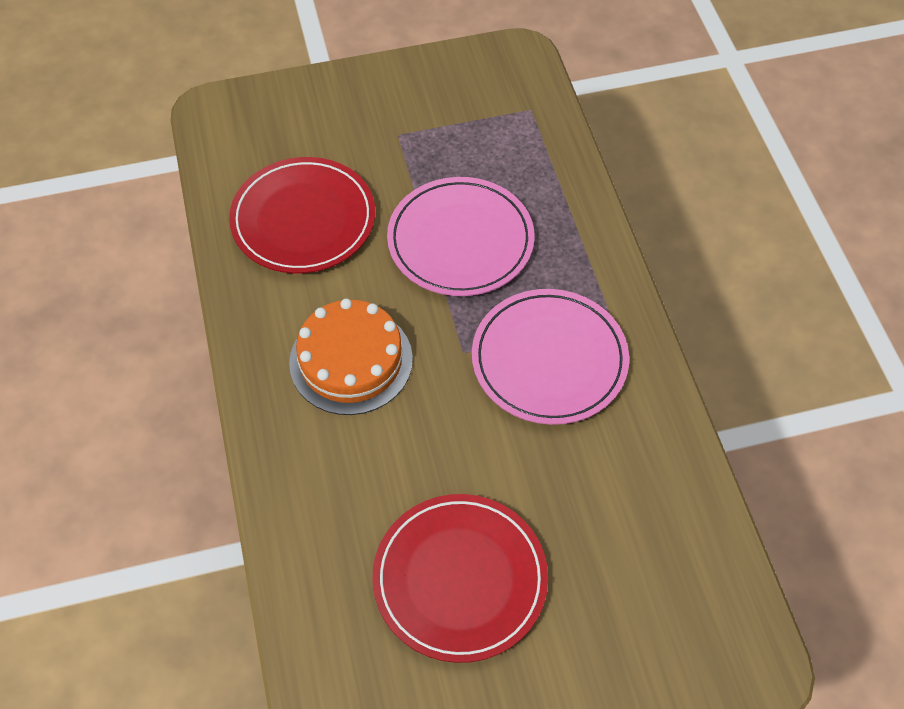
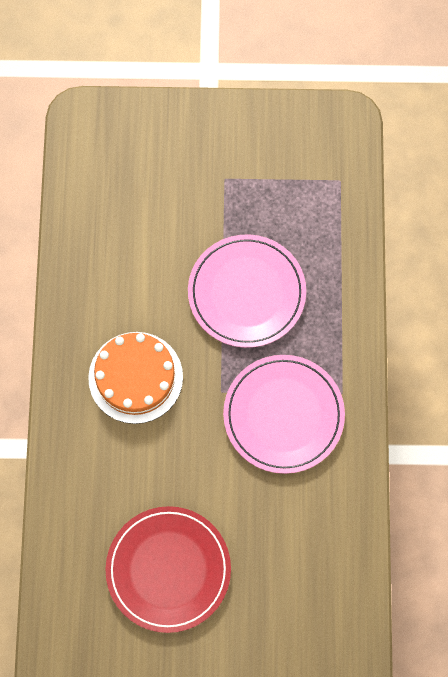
camera: 15 degrees right, 15 degrees up
(303, 219) = (129, 242): red plate -> none

